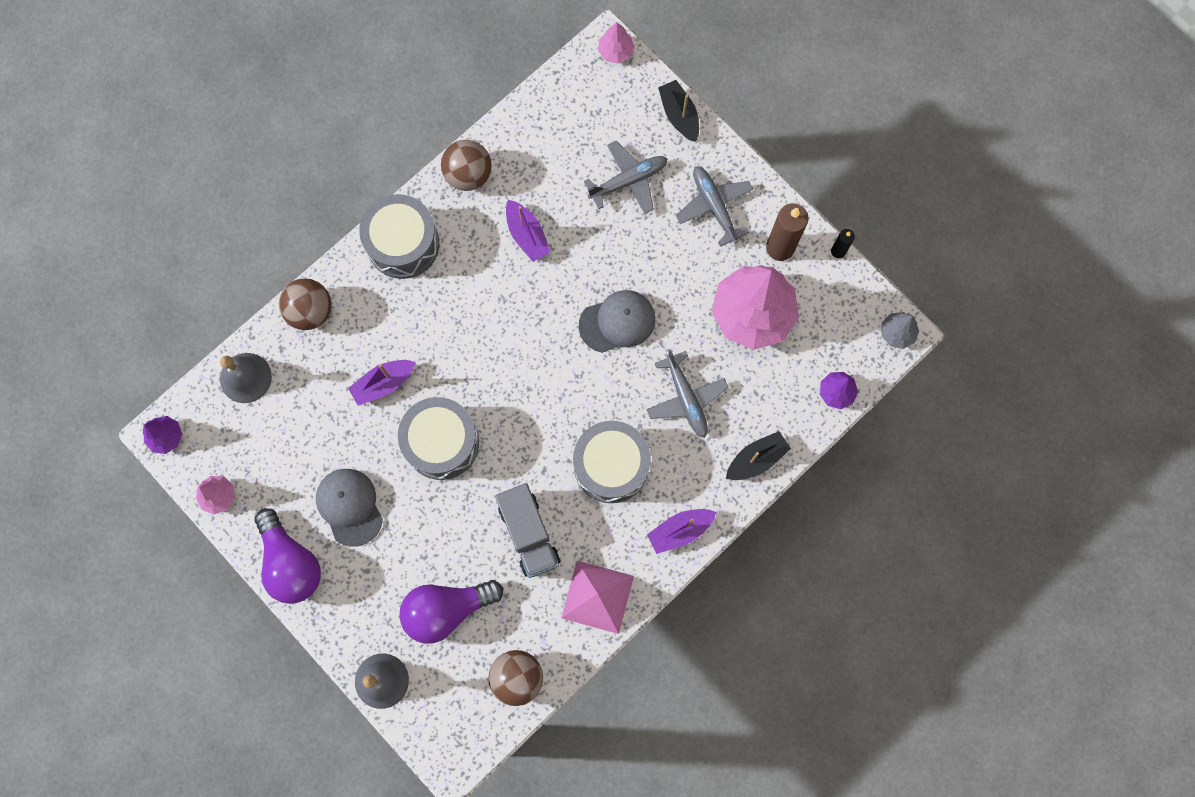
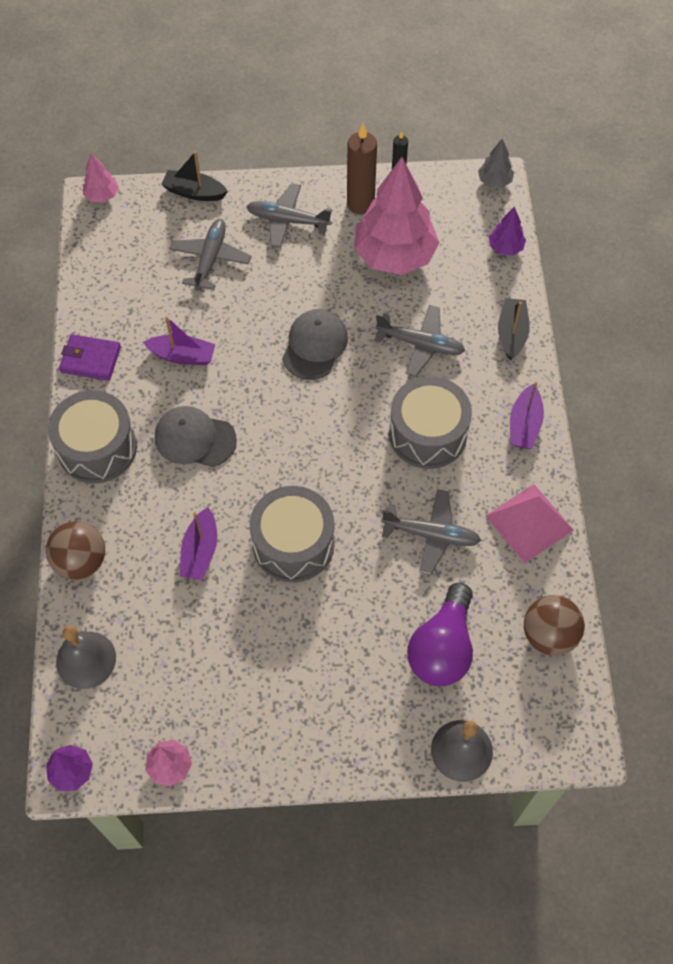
camera: 50 degrees left, 15 degrees down
(290, 563) = (288, 748): purple light bulb -> none
(349, 506) = (281, 659): grey cap -> grey cap (194, 439)
(468, 174) = (90, 360): brown ball -> purple wallet
(529, 534) = (431, 535): grey truck -> grey plane

